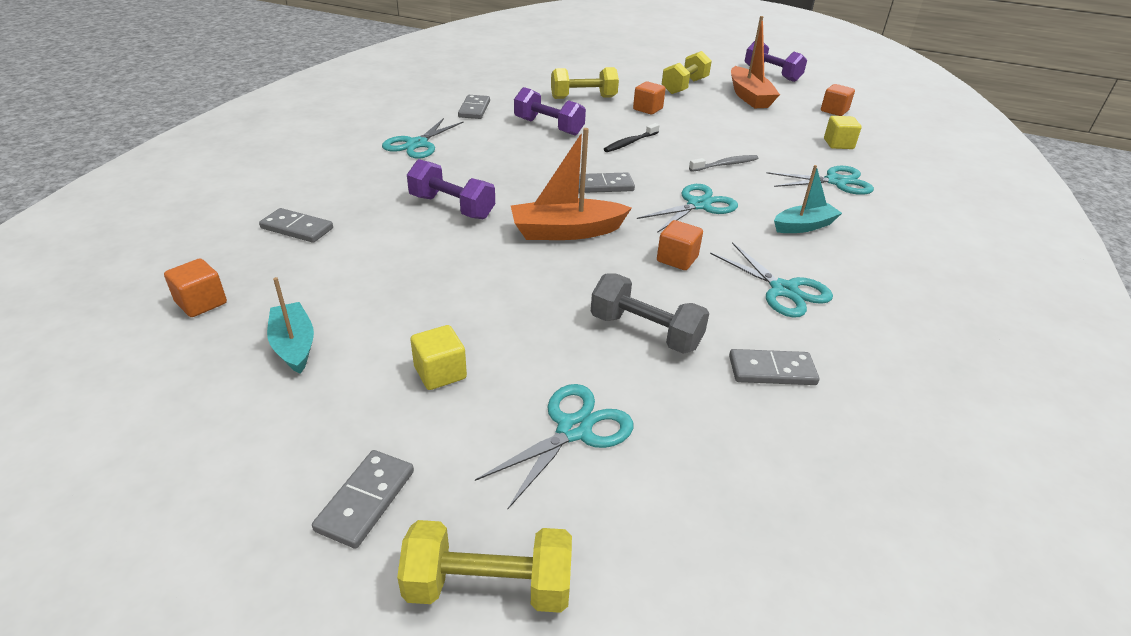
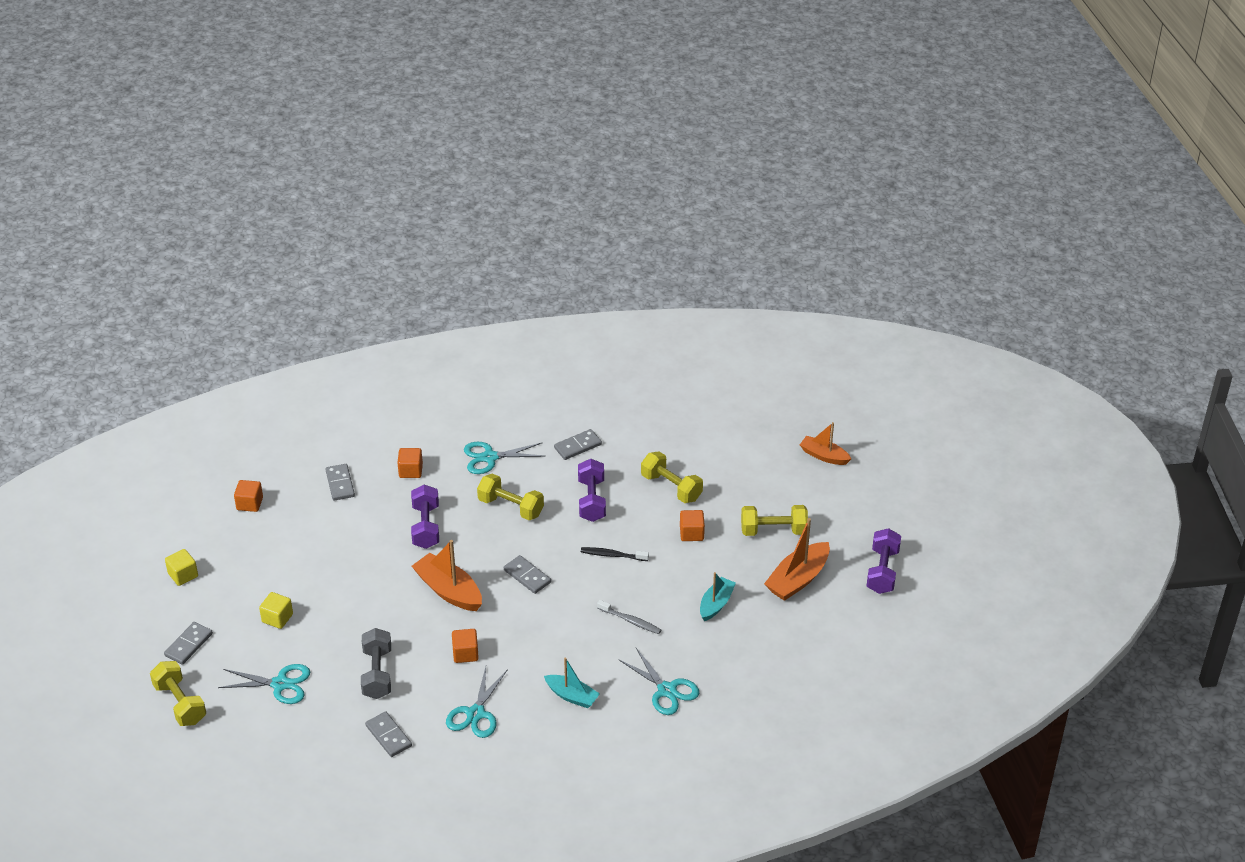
camera: 55 degrees right, 5 degrees up
(294, 345) = (251, 558): turquoise boat -> turquoise boat (716, 604)
(365, 500) = (188, 645): grey domino -> grey domino turned 45 degrees counterclockwise
(498, 159) = (511, 507): none -> yellow dumbbell
(629, 51) = (824, 456): none -> orange boat
(698, 205) = (548, 633): turquoise scissors -> none
(834, 111) = (829, 644): orange cube -> orange cube (411, 471)
(838, 144) = (748, 670): yellow cube -> yellow cube (183, 575)

